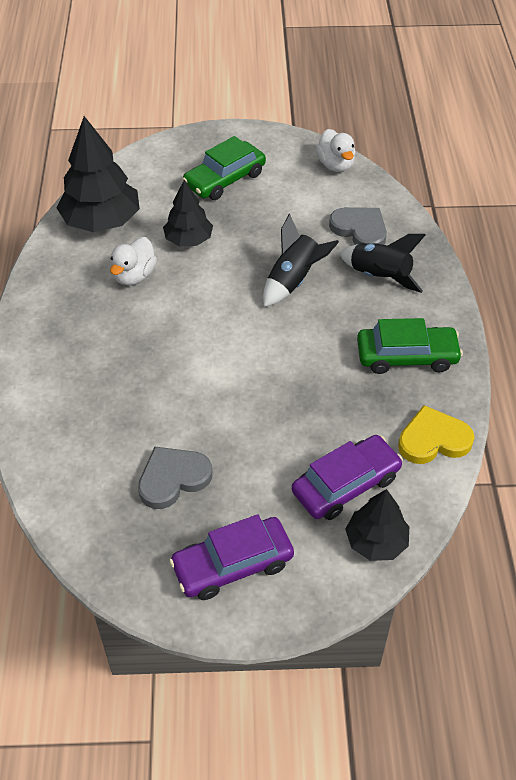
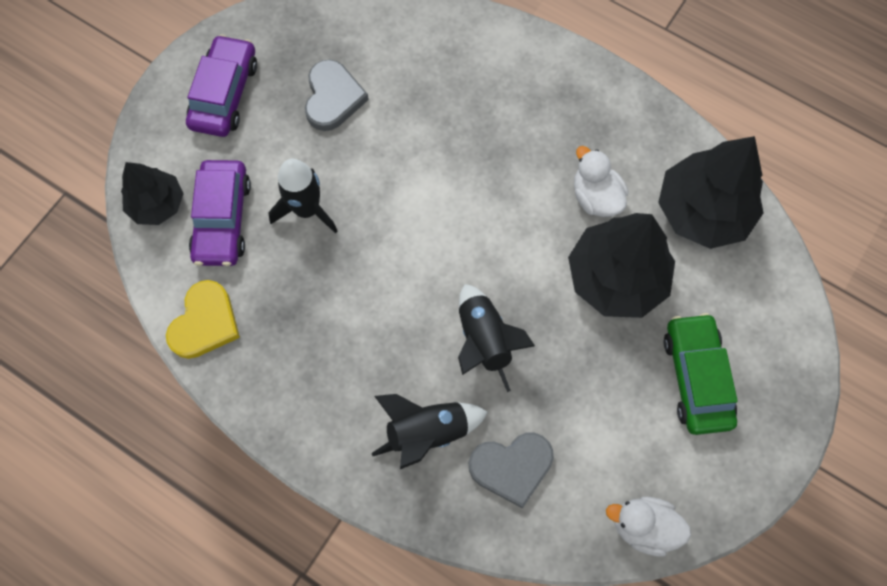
camera: 125 degrees right, 20 degrees up
(188, 239) = (616, 277): black tree -> black tree, size x1.67
(288, 433) = (307, 209): none -> black rocket
(406, 356) = (308, 374): green car -> none

